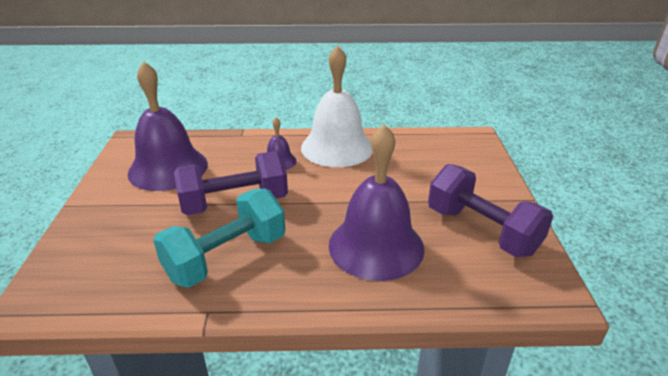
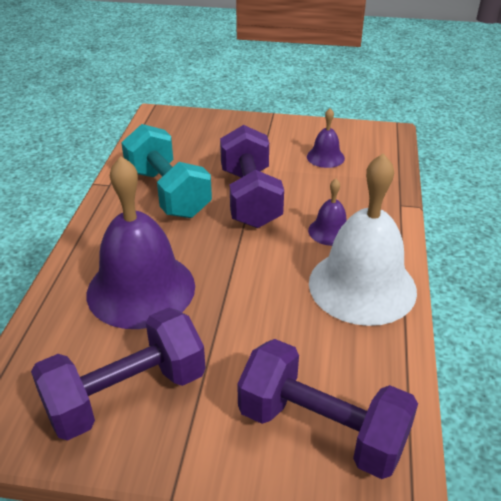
camera: 100 degrees right, 5 degrees up
(168, 168) = (325, 157): purple bell -> purple bell, size x0.46
(457, 156) = (322, 429): none -> purple dumbbell

